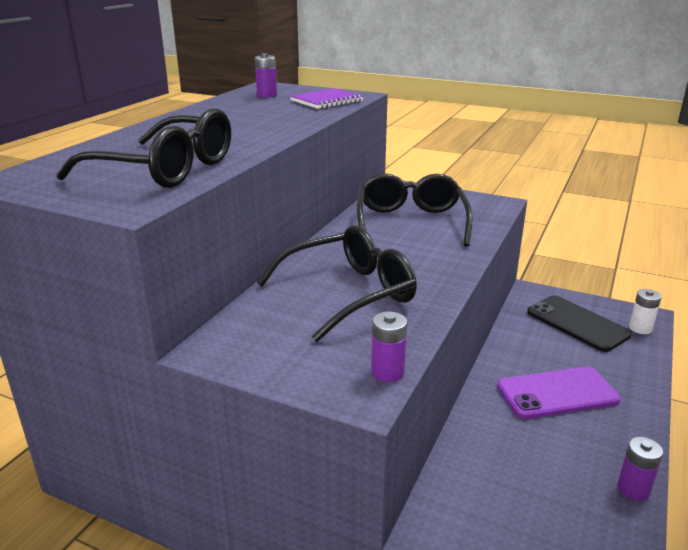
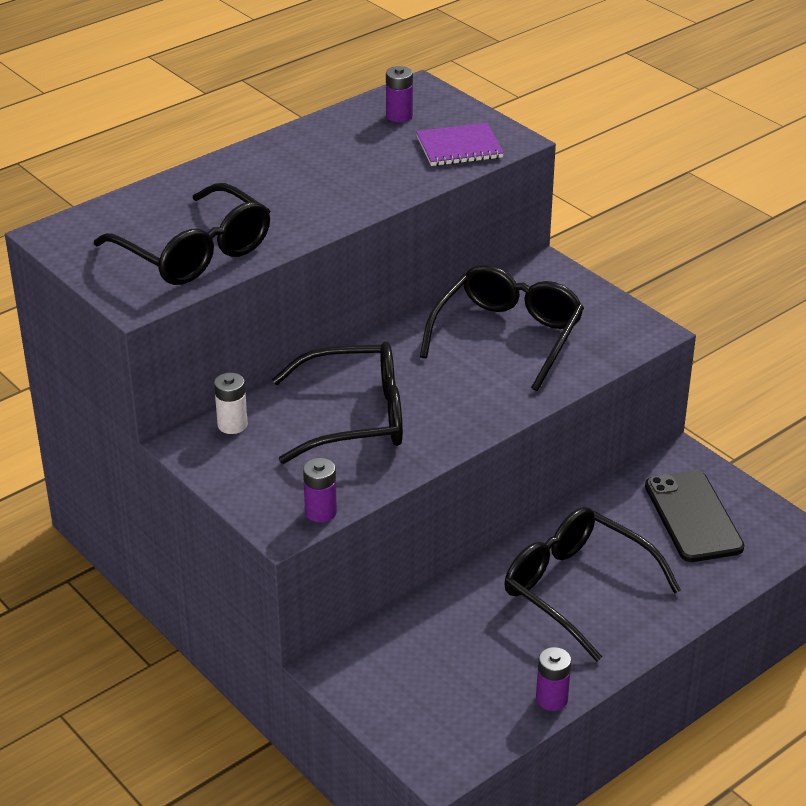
camera: 25 degrees right, 10 degrees up
(557, 393) = (576, 588): purple phone -> black glasses
(640, 328) = (766, 547): white battery -> white battery (232, 425)

